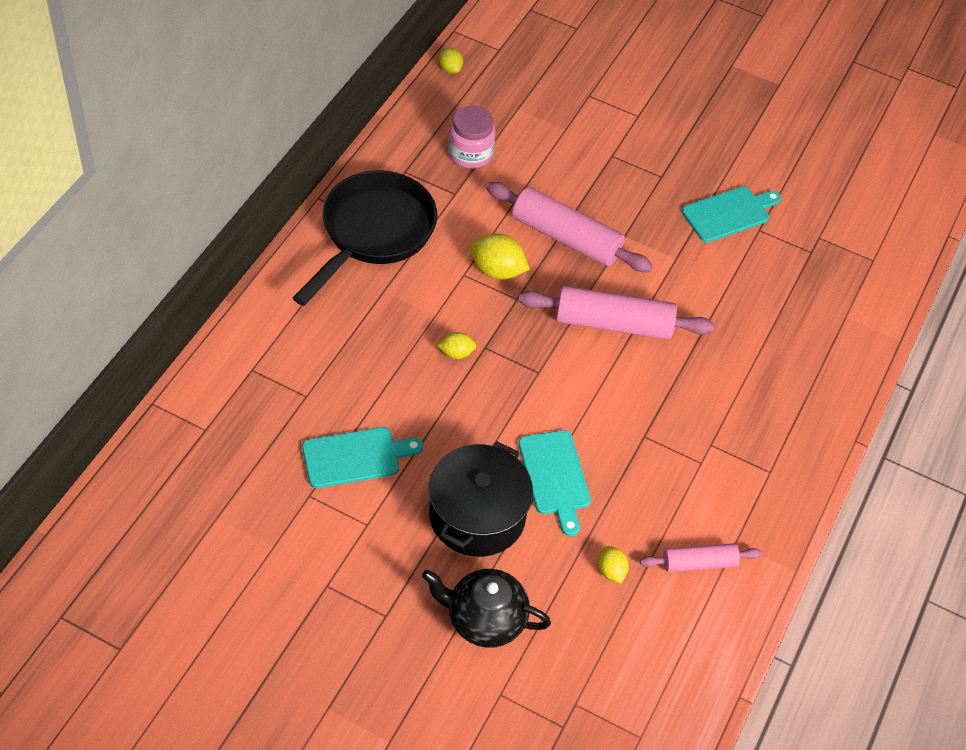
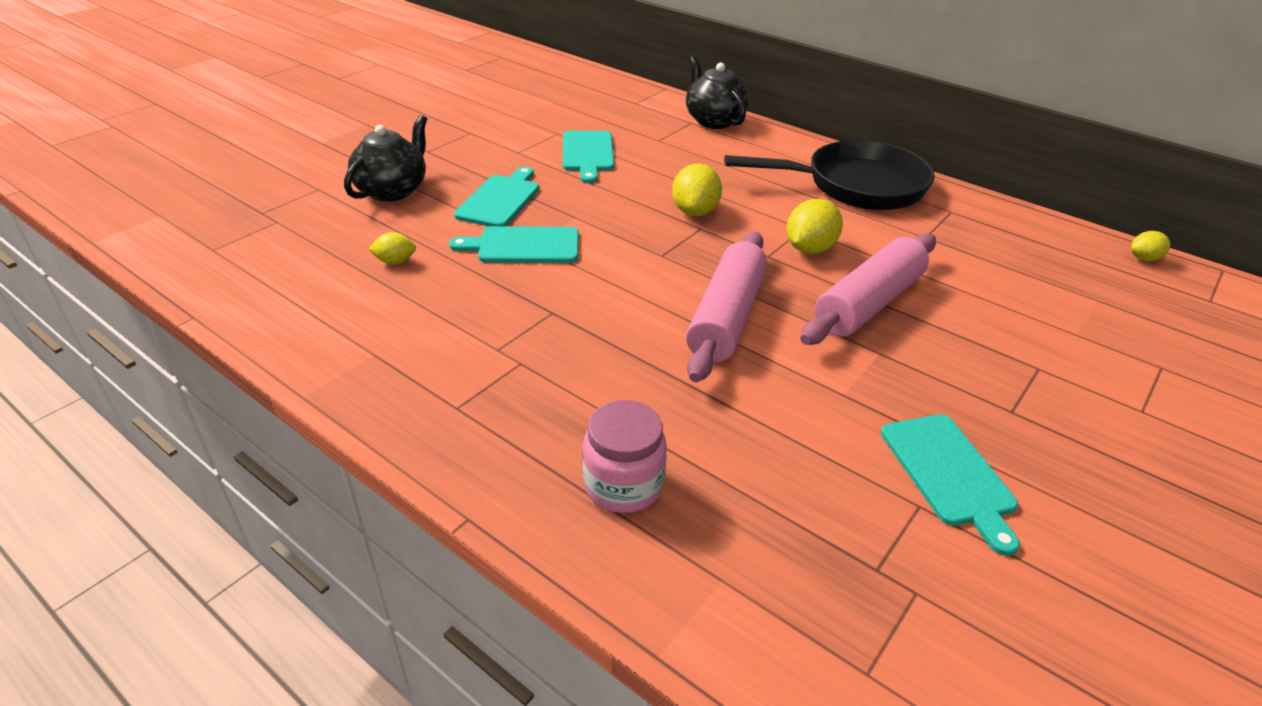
camera: 105 degrees right, 15 degrees down
(243, 349) = (714, 120): none -> black teapot
(373, 233) = (855, 186): black pan -> black pan turned 45 degrees counterclockwise
(456, 353) = (695, 211): yellow lemon -> yellow lemon, size x1.73
(470, 154) = (995, 254): pink jar -> pink jar (623, 485)
(477, 515) = (500, 200): black pot -> turquoise cutting board
(698, 563) = (366, 320): pink rolling pin -> none

